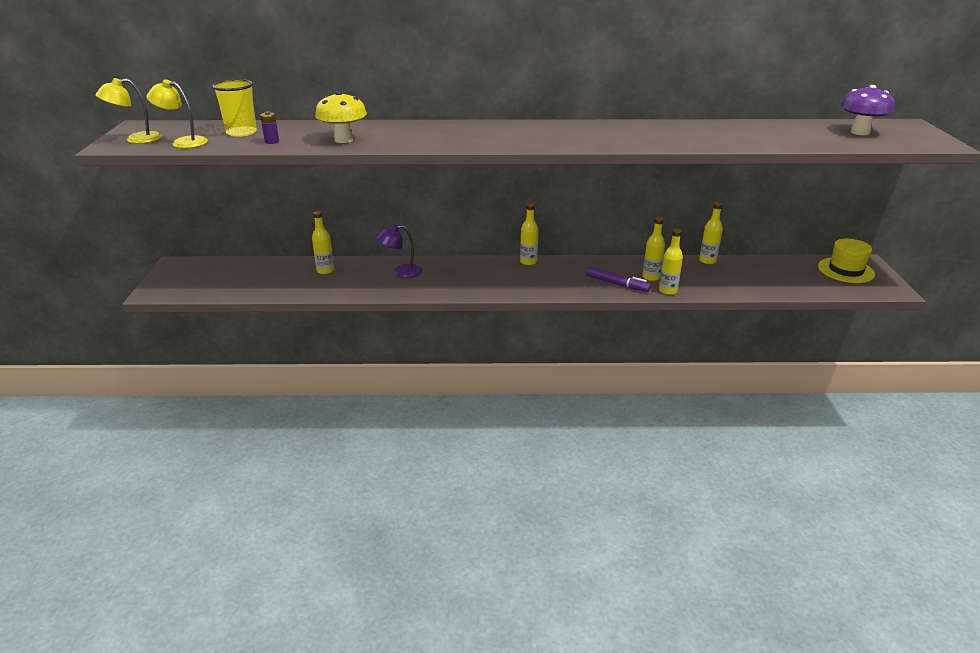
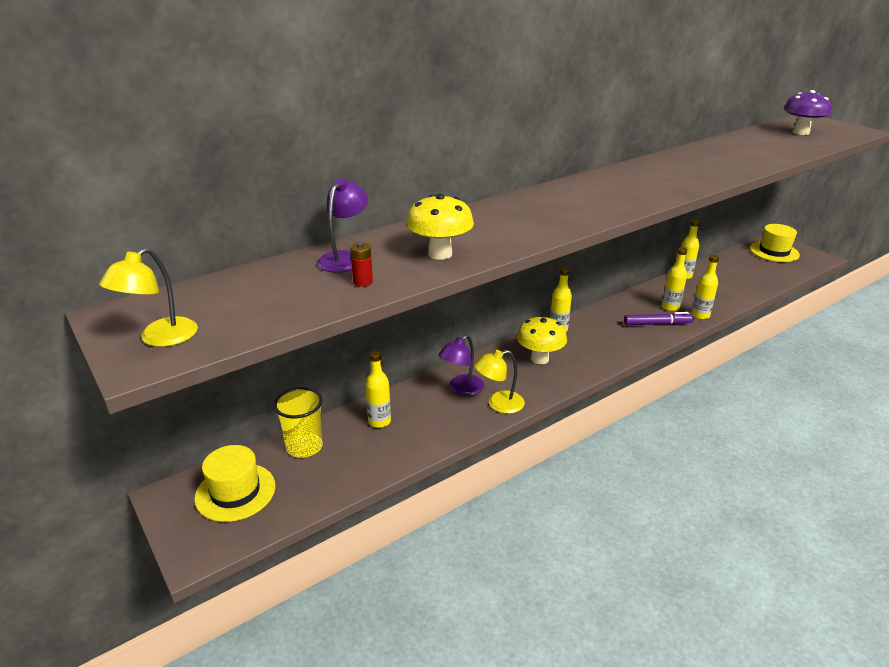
camera: 35 degrees left, 0 degrees up
(183, 142) = (245, 320): yellow lamp -> yellow lamp (498, 404)
(205, 274) = (235, 492): none -> yellow hat
(241, 132) = (294, 281): yellow cup -> yellow cup (304, 447)
(272, 142) = (363, 282): purple battery -> red battery
(289, 129) = (344, 258): none -> purple lamp
(483, 274) = (539, 359): none -> yellow mushroom

